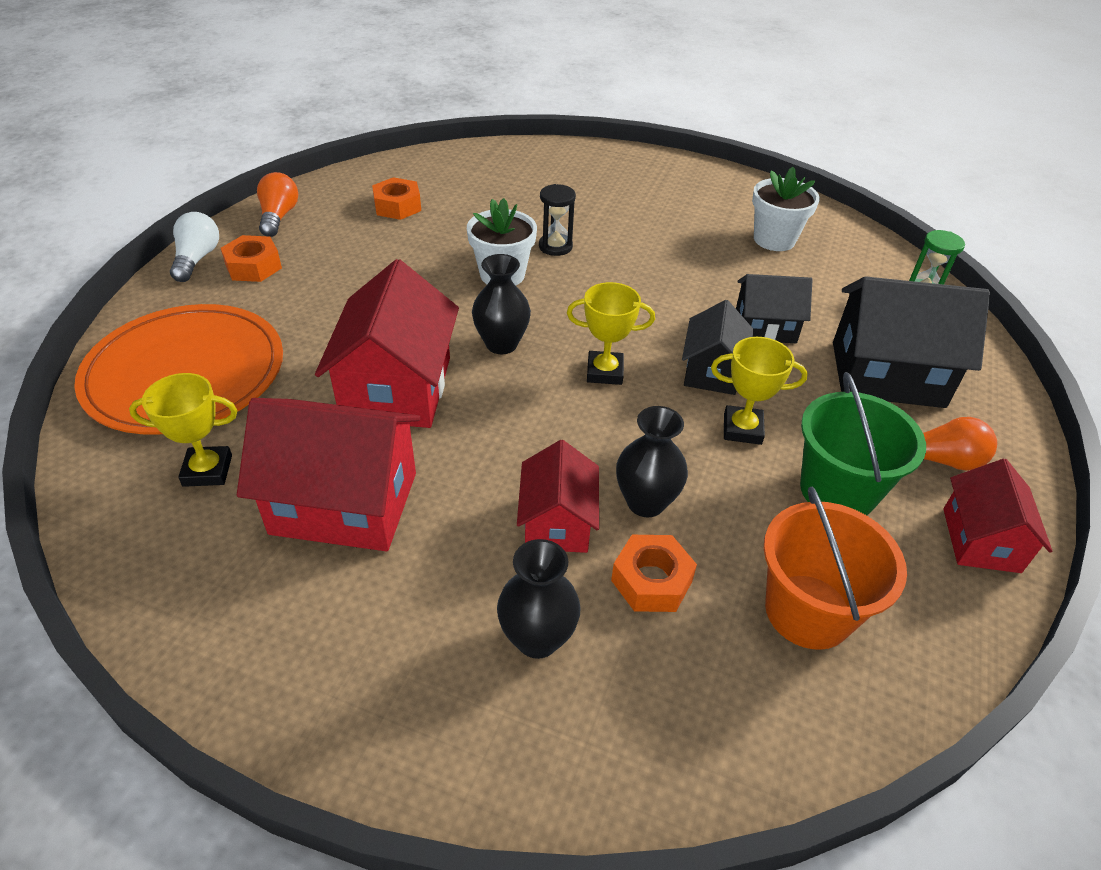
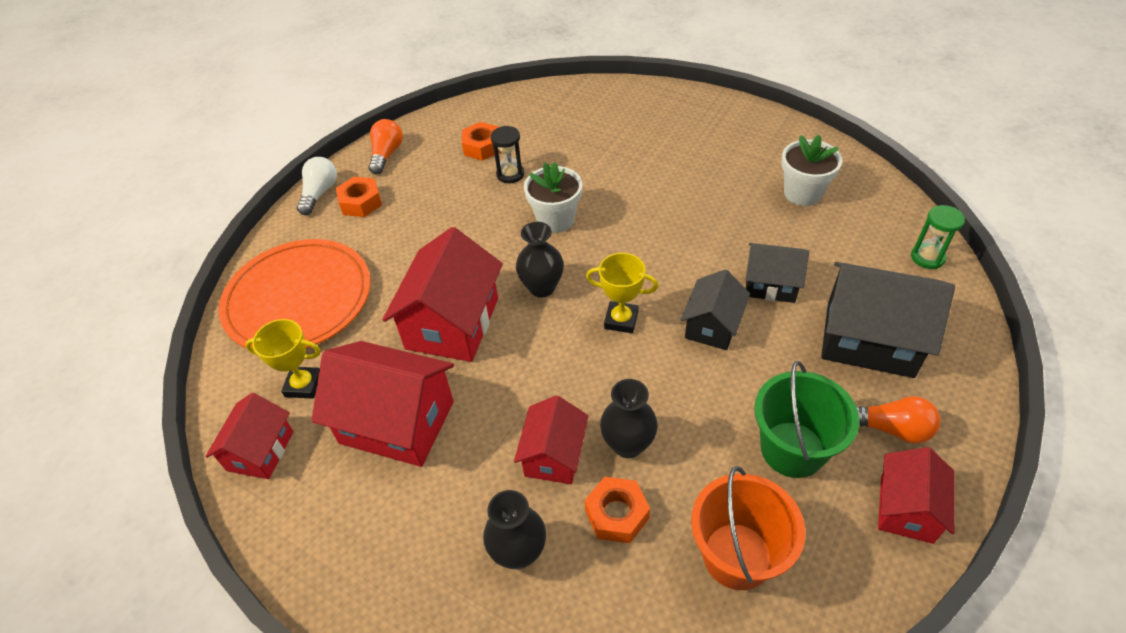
camera: 15 degrees right, 5 degrees up
(156, 553) = (260, 451): none -> red house
(555, 246) = (606, 193): black hourglass -> black hourglass (510, 174)
(742, 429) = (725, 384): yellow trophy -> none

